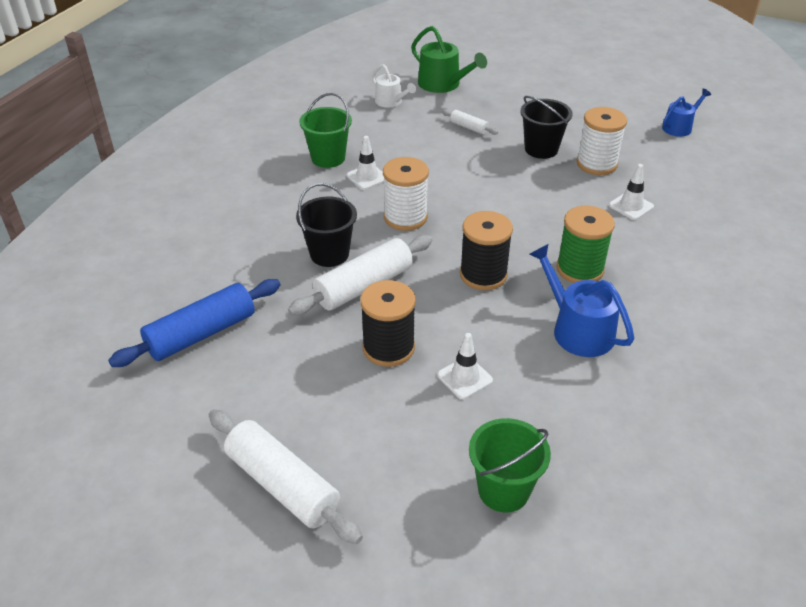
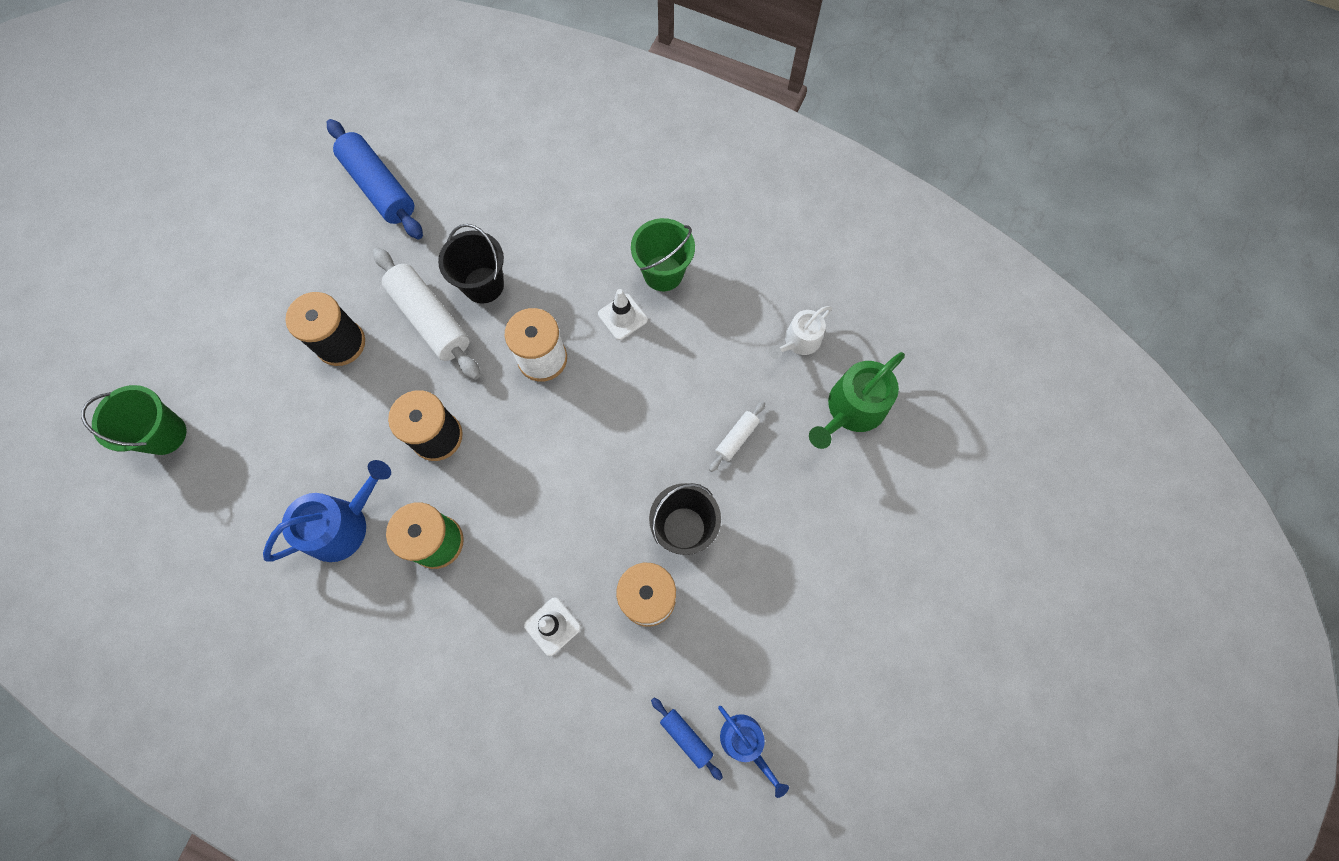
camera: 90 degrees right, 30 degrees up
(282, 485) = (203, 268): white rolling pin -> none
(464, 378) = (293, 410): white traffic cone -> none
(686, 149) = (686, 737): none -> blue rolling pin

